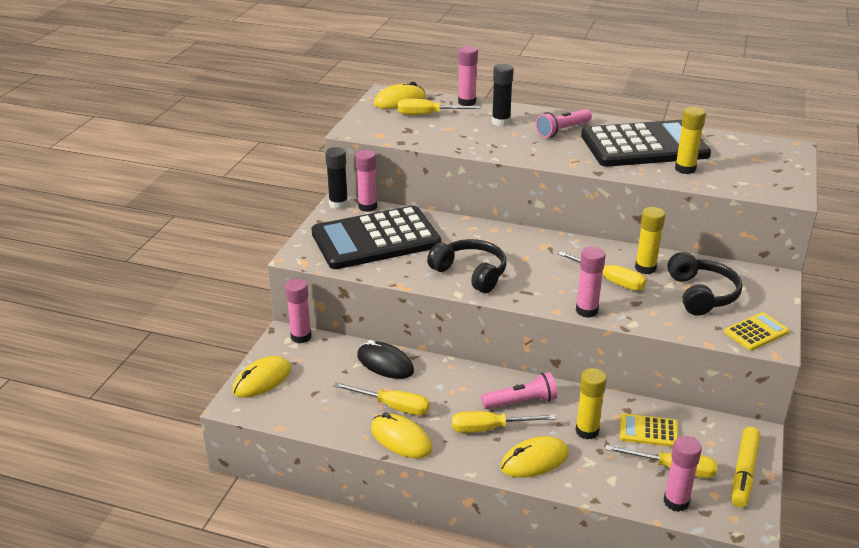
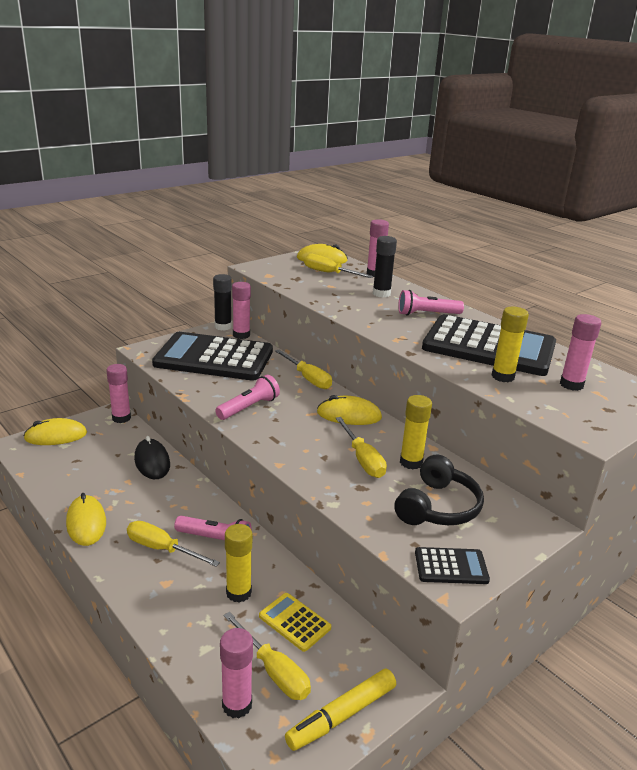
camera: 30 degrees right, 5 degrees down
(393, 406) = (114, 496): yellow screwdriver -> yellow screwdriver (308, 378)
(470, 273) = (249, 407): black headphones -> pink flashlight
(534, 460) = (162, 594): yellow mouse -> yellow mouse (349, 415)
(586, 311) = (305, 475): pink glue stick -> pink glue stick (571, 385)
(756, 332) = (451, 566): yellow calculator -> black calculator

